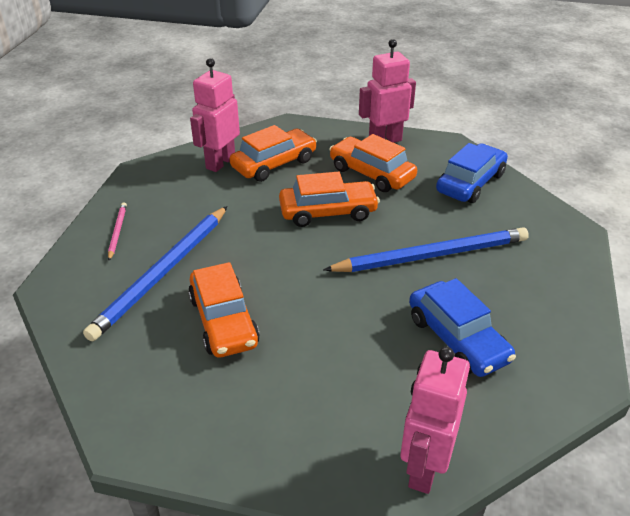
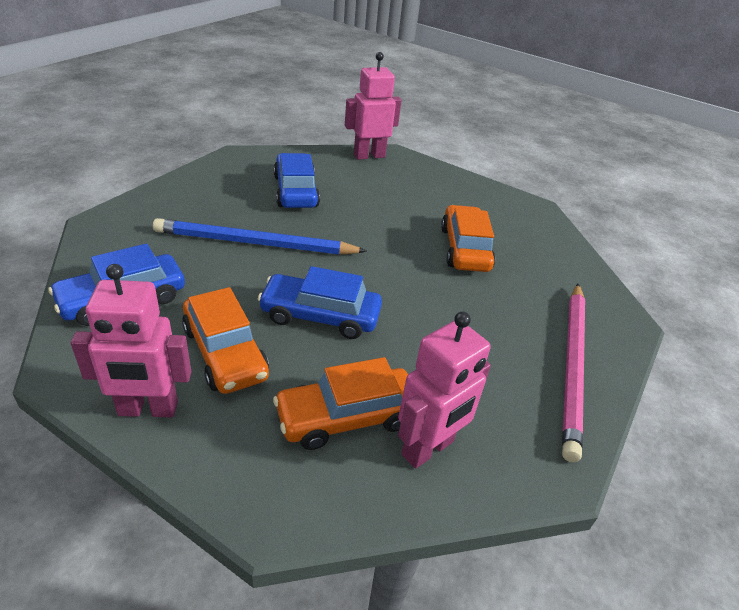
camera: 165 degrees left, 0 degrees up
(117, 232) = (572, 366): pink pencil -> pink pencil, size x2.29
(163, 272) = (516, 303): blue pencil -> none
(328, 212) = (320, 315): orange car -> blue car
(424, 468) = (369, 156): pink robot -> pink robot turned 150 degrees counterclockwise

